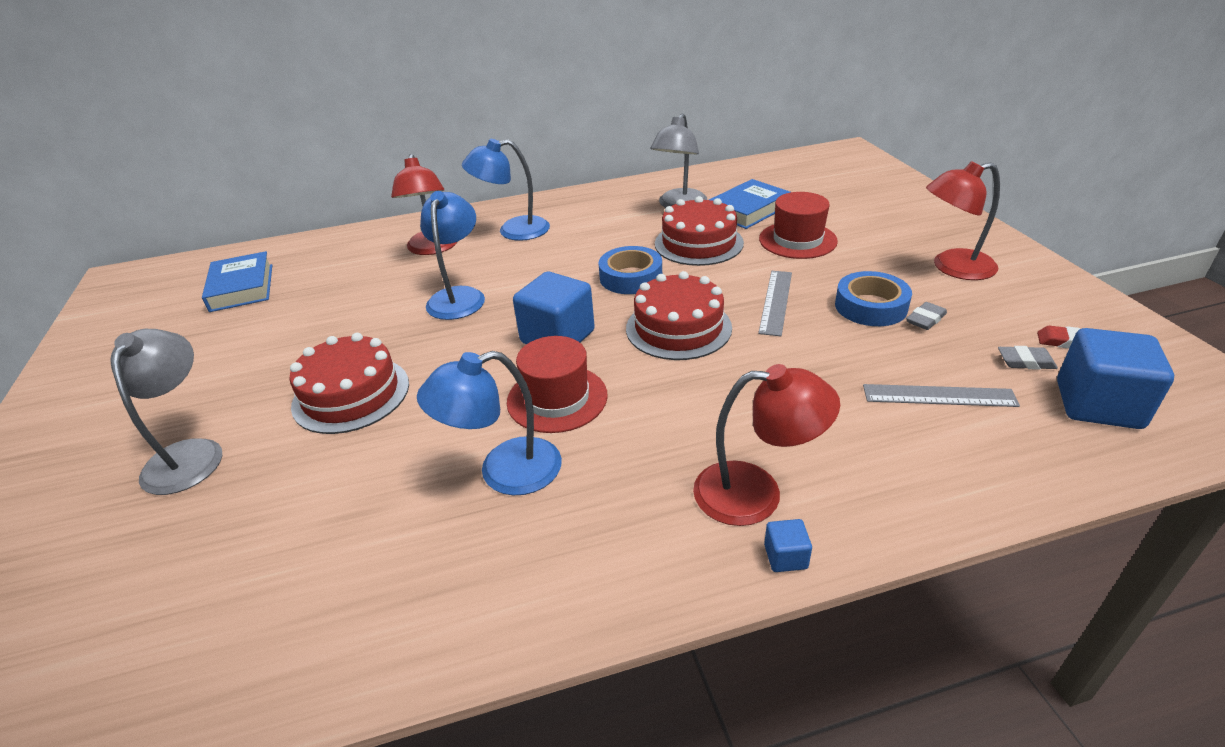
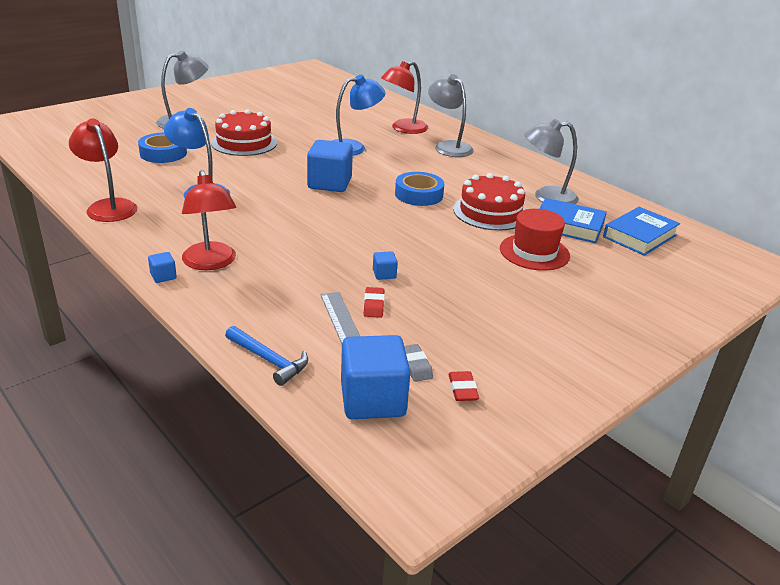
camera: 60 degrees right, 5 degrees down
(242, 288) = (321, 94): blue book -> blue book (639, 236)
(513, 230) = (448, 147): blue lamp -> grey lamp
(557, 398) = (268, 194): red hat -> none
(678, 328) = (366, 219): red cake -> none
(776, 302) = (427, 251): grey ruler -> none
(823, 342) = (384, 274): none -> blue cube
(870, 306) = (450, 291): blue tape -> blue tape (163, 153)
(896, 364) = (374, 305): none -> red eraser
(925, 319) = (448, 317): grey eraser -> none
(952, 267) = (552, 330): red lamp -> red lamp (108, 206)
(1026, 473) = (269, 360): none -> blue hammer

